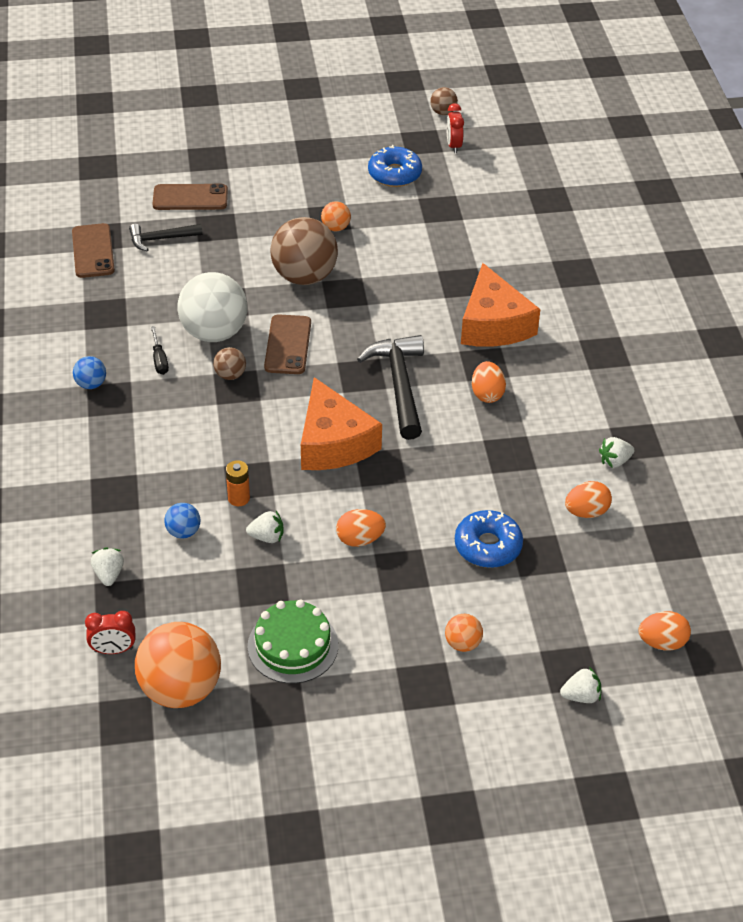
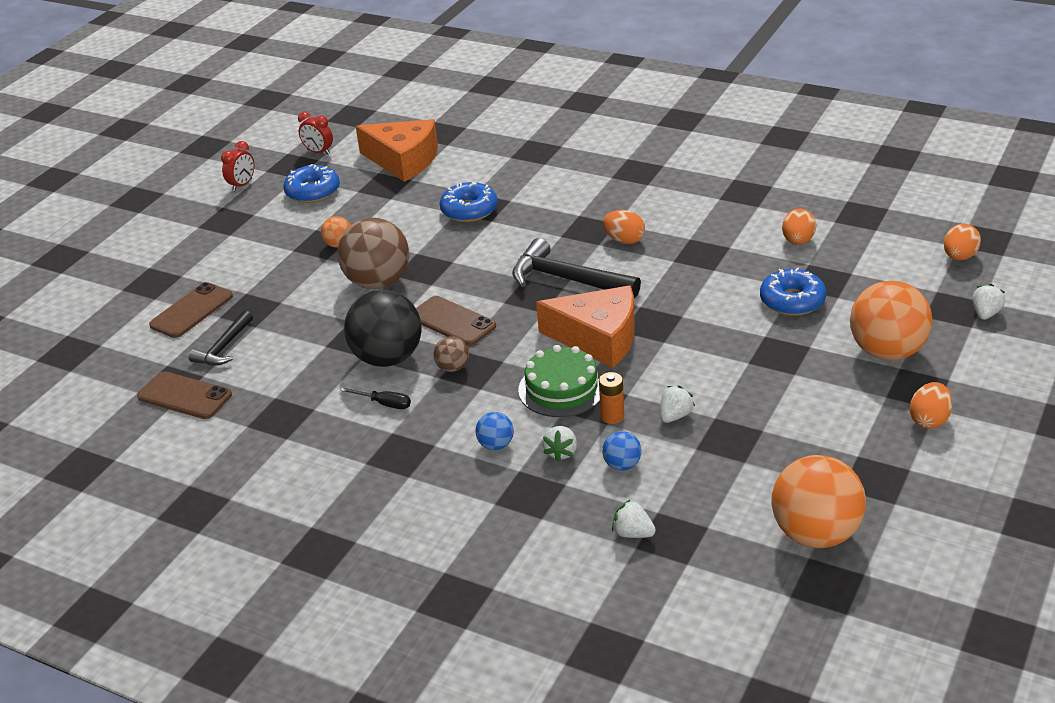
camera: 50 degrees left, 10 degrees down
(91, 384) = (367, 459): blue ball -> blue ball (496, 445)
(113, 650) = (733, 563): red clock -> red clock (242, 185)
(214, 333) = (388, 358): white ball -> black ball
(293, 645) = (817, 446): green cake -> green cake (561, 388)
(360, 539) = (725, 364): orange egg -> orange egg (929, 420)
(443, 112) = (272, 142): brown ball -> none
(448, 276) = (469, 210): none -> blue donut
(462, 643) = (887, 352): orange ball -> orange ball, size x2.18
(493, 324) = (549, 209): orange cheese -> orange cheese (403, 160)
(614, 461) = (757, 209): white strawberry -> white strawberry (561, 452)

